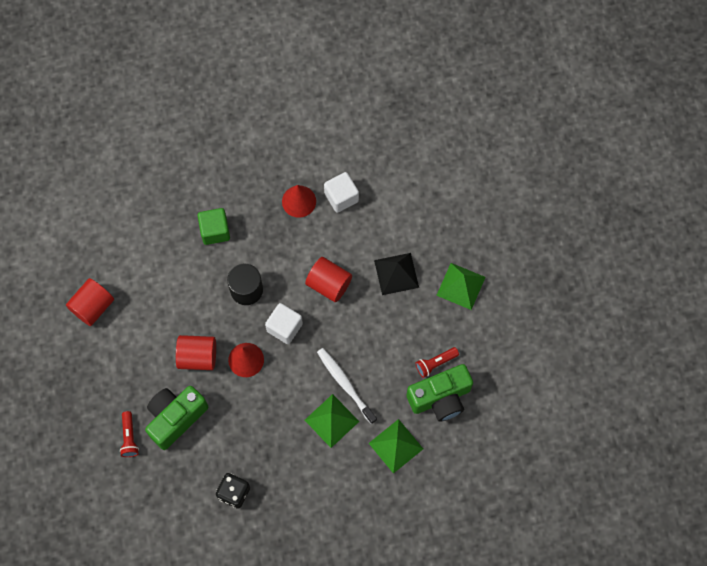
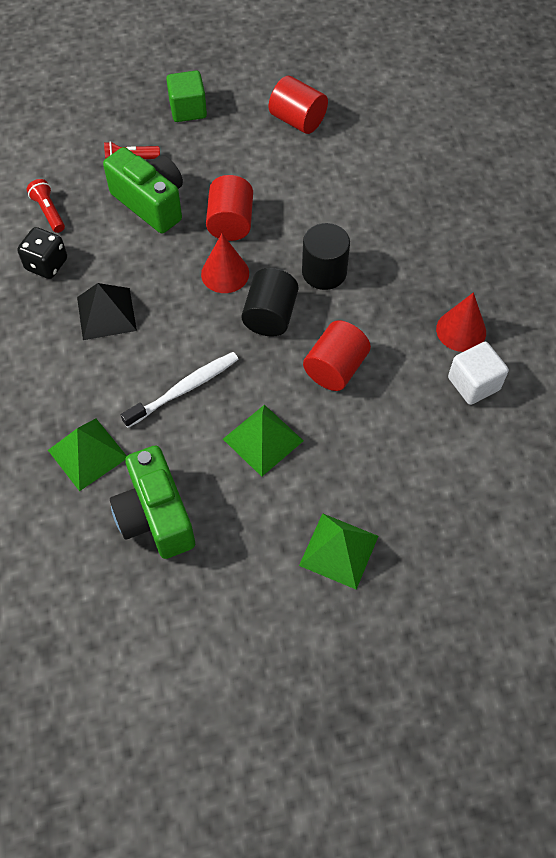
camera: 90 degrees right, 10 degrees down
(215, 231) = (407, 236): green cube -> green cube (188, 109)
(284, 327) = (270, 316): white cube -> black cylinder
(331, 420) = (132, 372): green pyramid -> green pyramid (263, 439)
(396, 274) = (355, 457): black pyramid -> black pyramid (106, 313)
(435, 363) = (211, 510): red flashlight -> red flashlight (48, 212)

